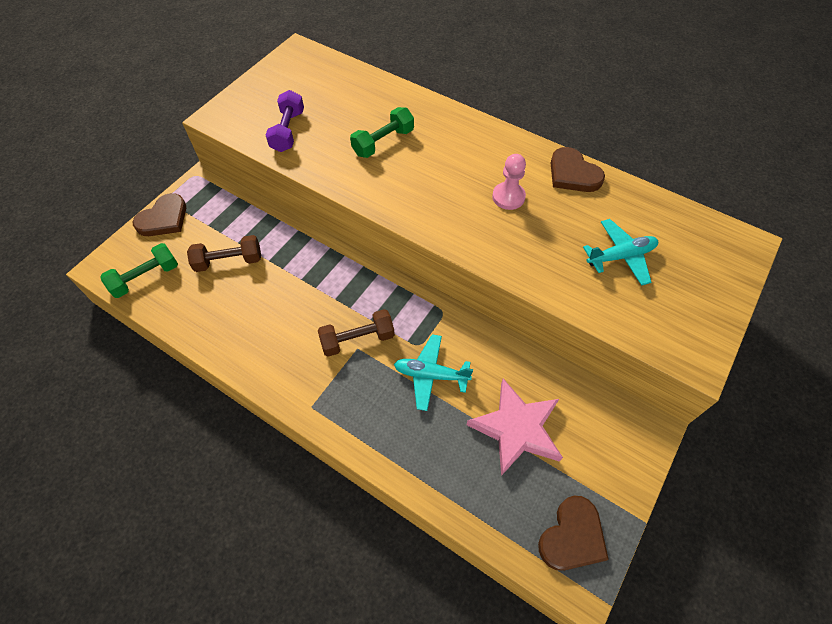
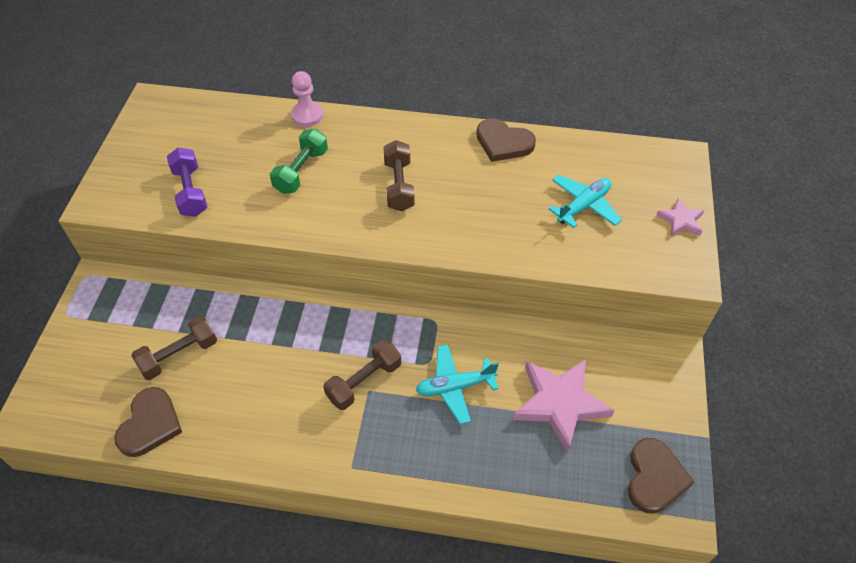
camera: 25 degrees left, 5 degrees down
(146, 278) = (89, 409): green dumbbell -> none
(164, 218) = (74, 337): brown heart -> brown heart (150, 424)
(459, 181) = (399, 185): none -> brown dumbbell
(508, 197) = (455, 185): pink pawn -> pink pawn (307, 115)
(714, 304) = (681, 220): none -> pink star

